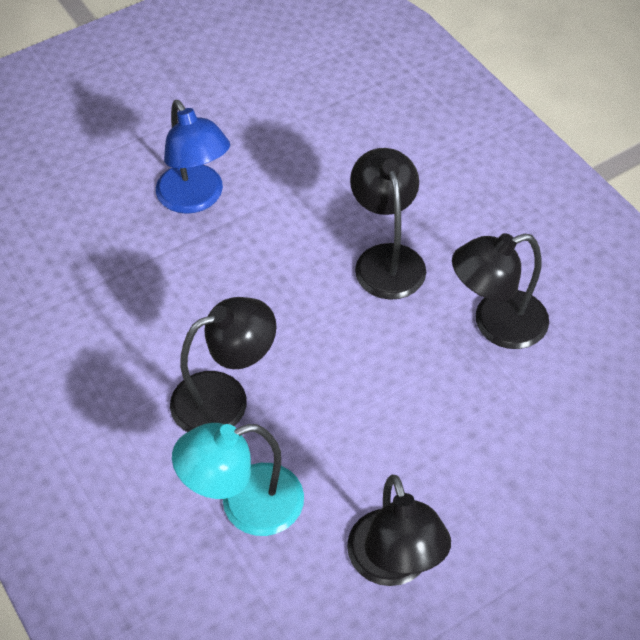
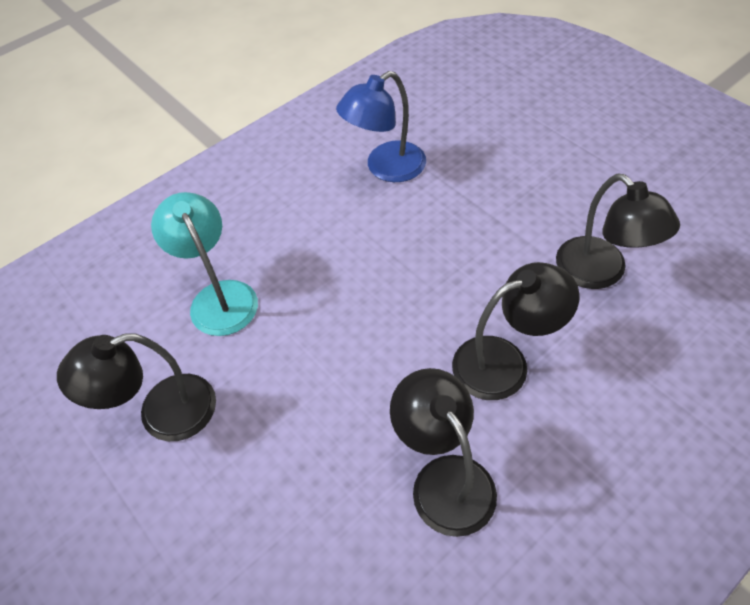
camera: 85 degrees right, 0 degrees up
(196, 199) = (530, 202): blue lamp -> blue lamp (386, 168)
(225, 398) = (319, 264): black lamp -> black lamp (601, 273)

